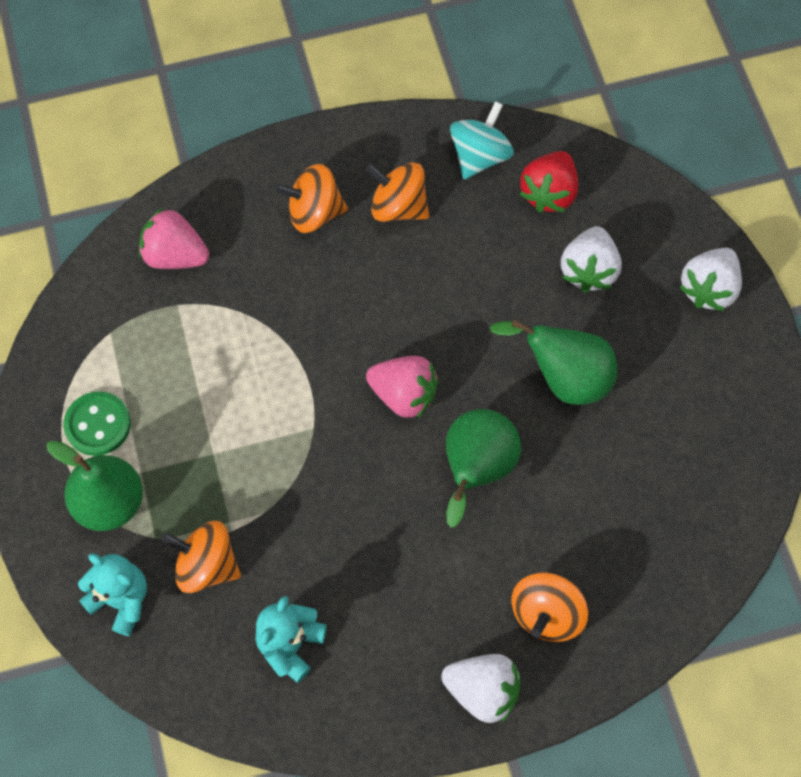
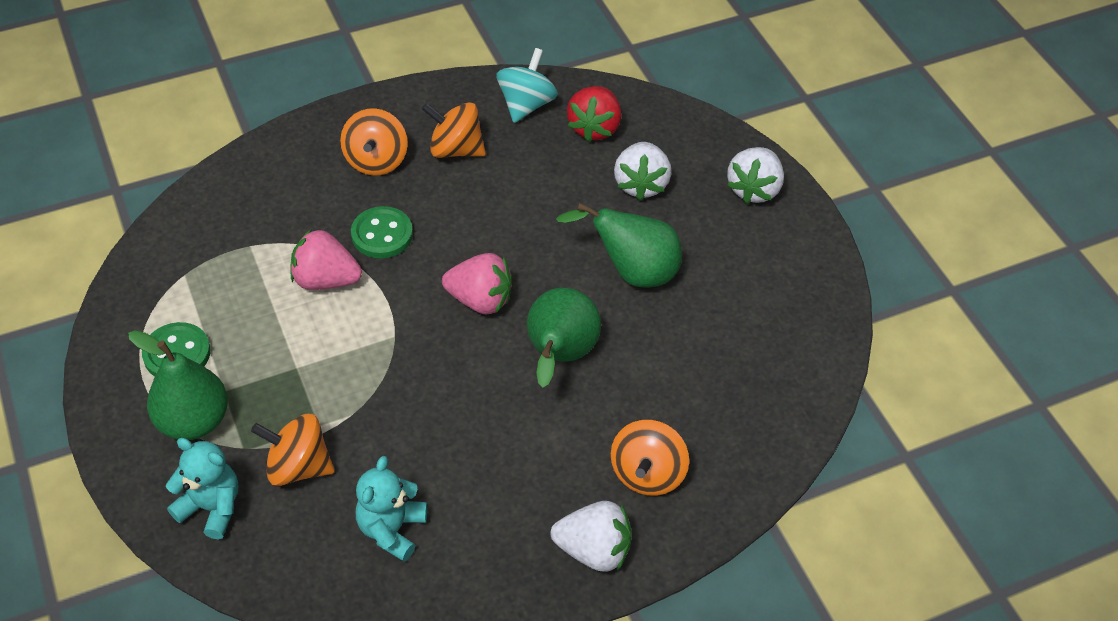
camera: 10 degrees left, 15 degrees down
(175, 255) = (244, 205): pink strawberry -> pink strawberry (325, 280)
(312, 305) = (382, 234): none -> green button
(314, 213) = (376, 160): orange spinning top -> orange spinning top turned 75 degrees counterclockwise

